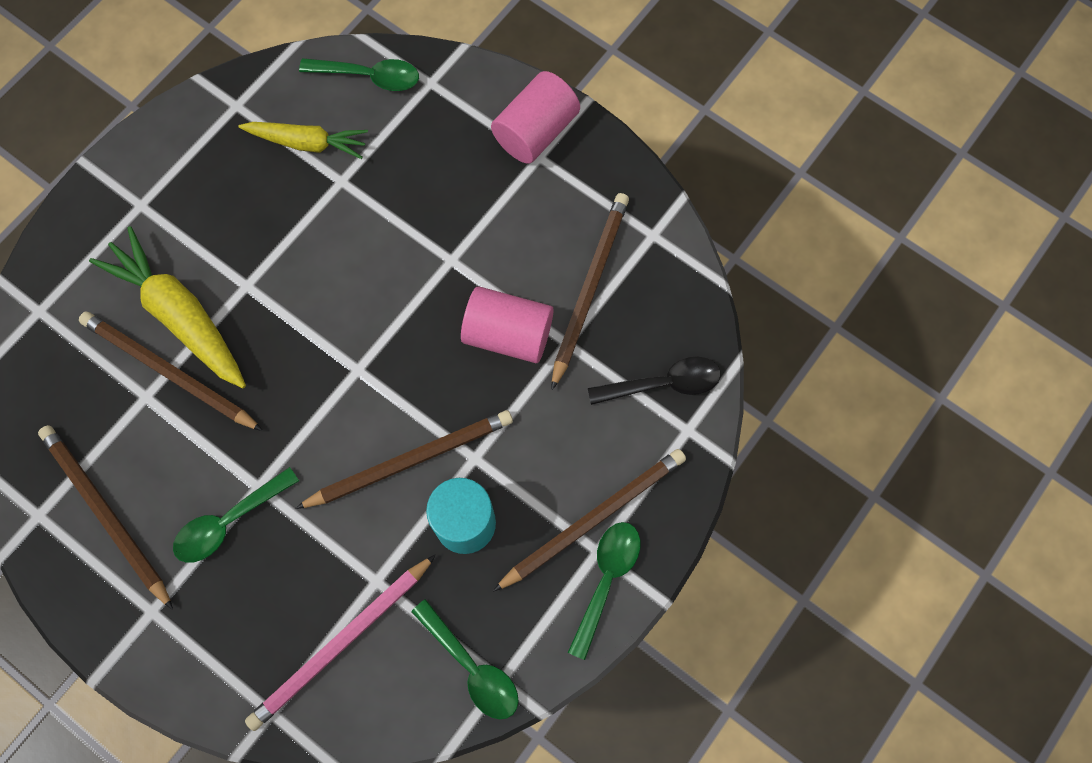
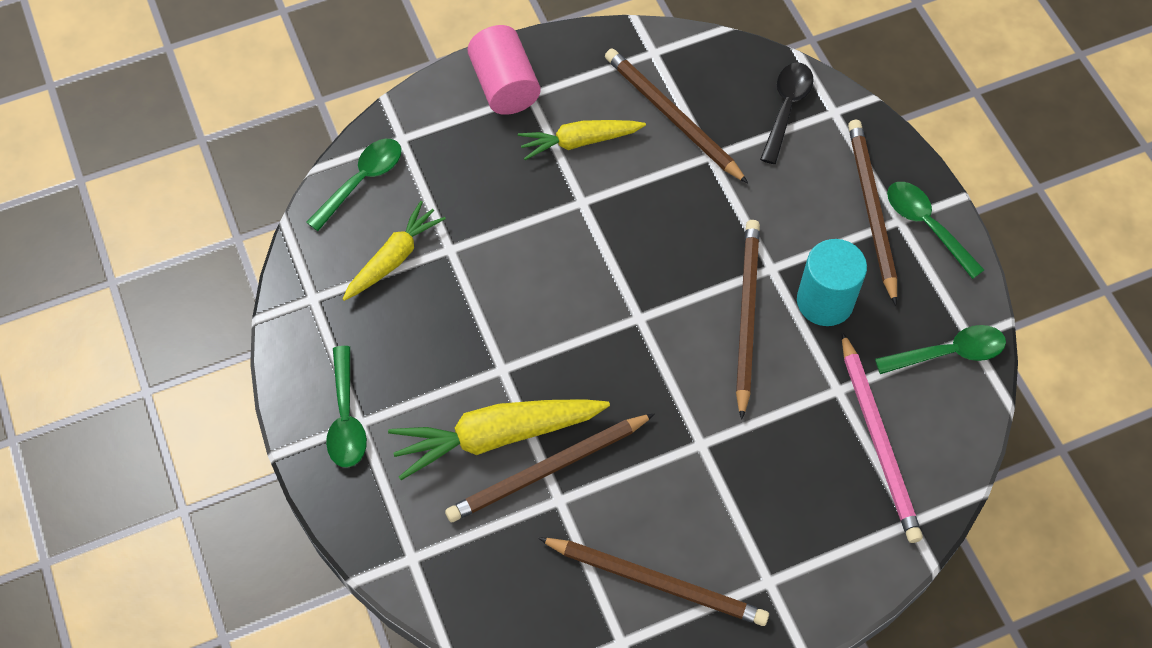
camera: 60 degrees left, 10 degrees down
(106, 514) = (656, 581): brown pencil -> brown pencil turned 150 degrees counterclockwise
(229, 521) = (721, 481): green spoon -> green spoon (346, 418)
(508, 334) = (677, 193): pink cylinder -> none
(513, 223) = (579, 142): none -> yellow carrot

